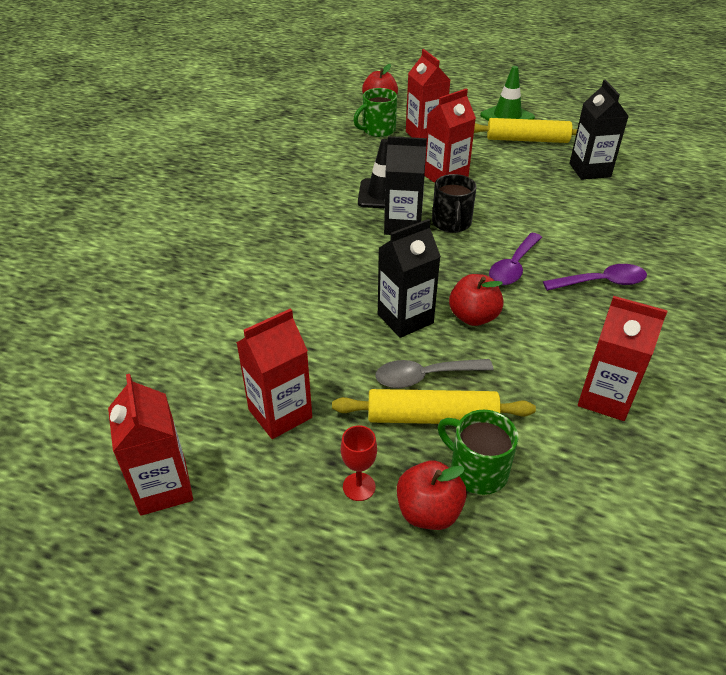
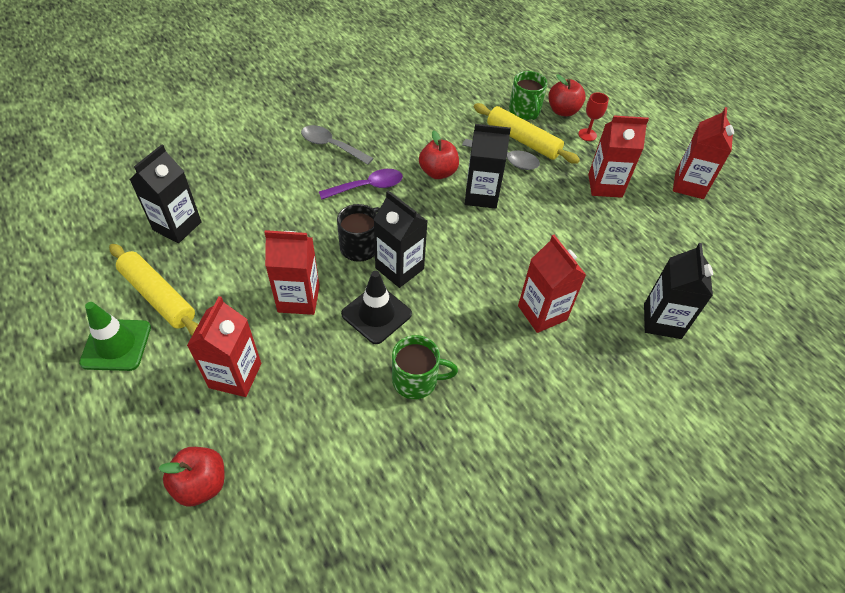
camera: 145 degrees left, 10 degrees up
(142, 300) = (662, 321): none -> black carton
(377, 130) = (270, 423): green mug -> green mug (416, 380)
(601, 282) = (331, 146): purple spoon -> grey spoon
(605, 398) = (425, 101): red carton -> red carton (542, 313)

